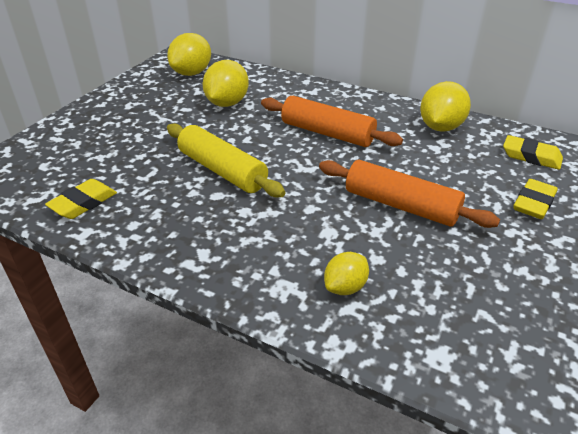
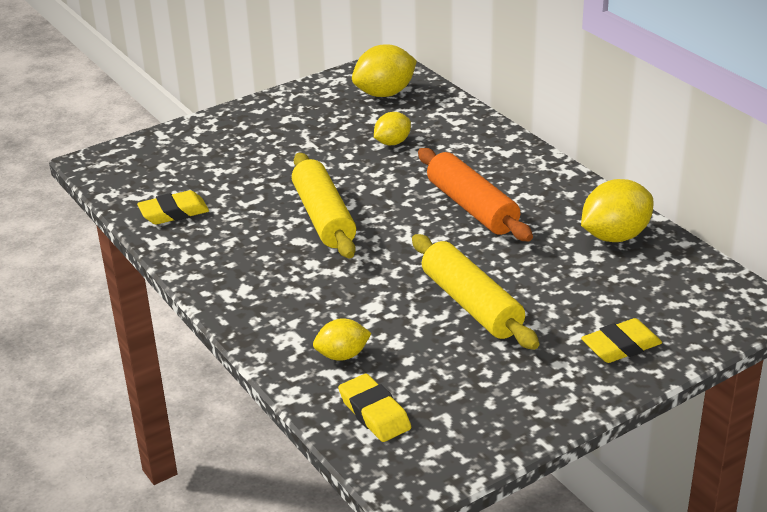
camera: 30 degrees right, 5 degrees down
(227, 103) = (392, 143): yellow lemon -> yellow lemon, size x0.60
(401, 205) = (471, 304): orange rolling pin -> yellow rolling pin
(531, 156) = (686, 300): yellow eraser -> yellow eraser (374, 413)

